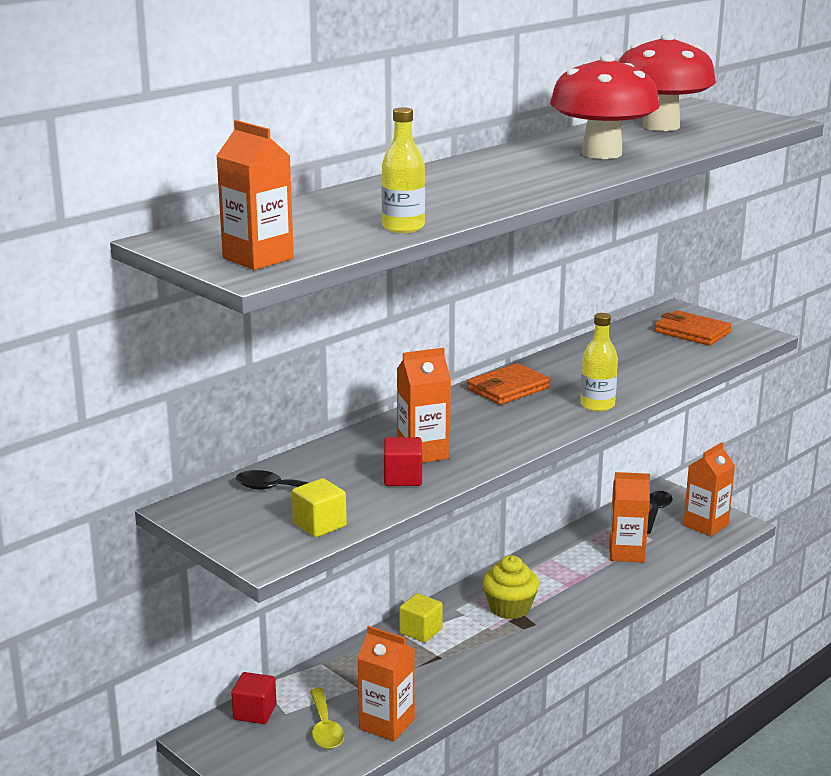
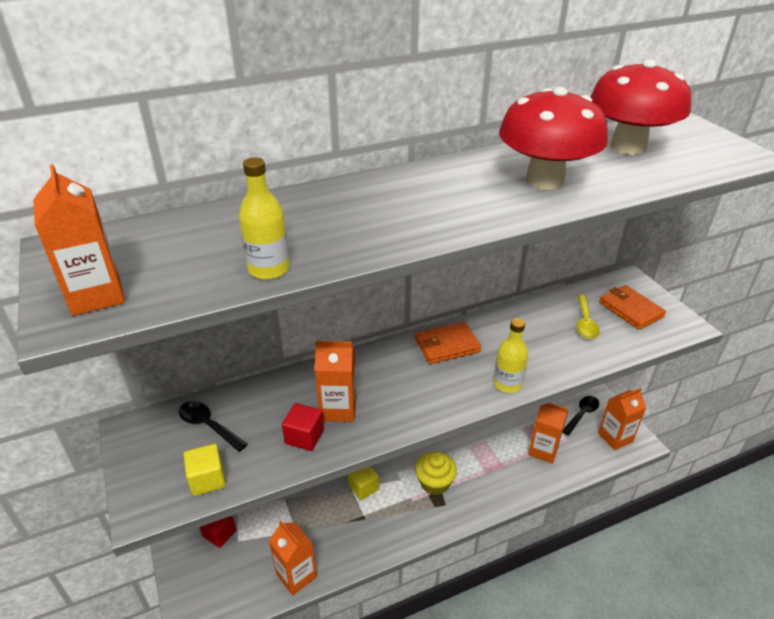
camera: 20 degrees right, 15 degrees up
(325, 727) = (255, 564): yellow spoon -> yellow spoon (585, 323)

